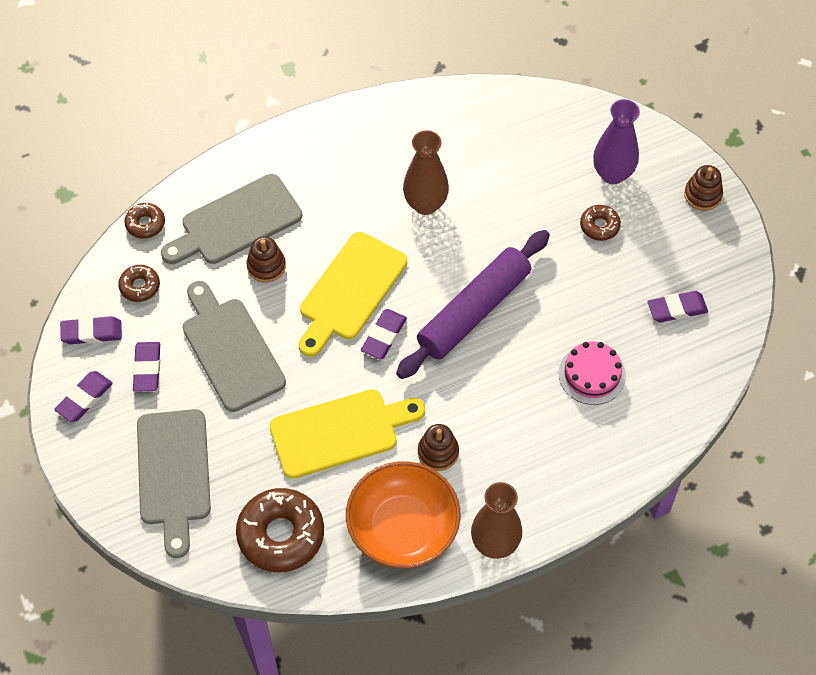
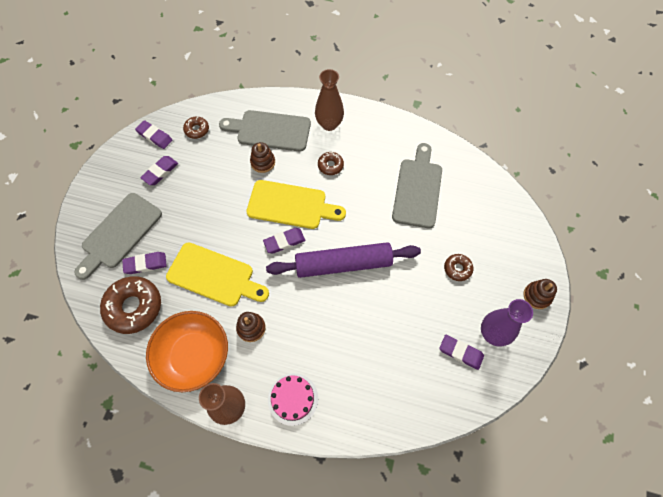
camera: 40 degrees right, 5 degrees up
(84, 398) = (120, 165): purple eraser -> purple eraser (145, 264)
(145, 224) = (228, 102): brown donut -> brown donut (330, 165)
(230, 350) = (205, 192): grey cutting board -> grey cutting board (417, 189)
(350, 291) = (291, 205): yellow cutting board -> yellow cutting board turned 150 degrees counterclockwise
(425, 204) = (371, 187): brown vase -> brown vase (329, 124)
(592, 374) = (375, 352): pink cake -> pink cake (293, 399)
(612, 174) = (492, 244): purple vase -> purple vase (492, 333)

